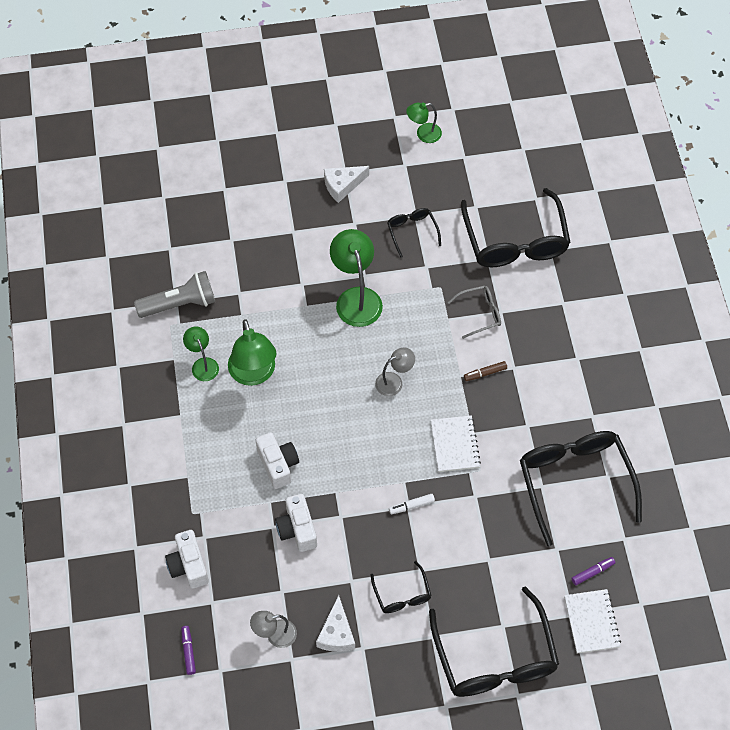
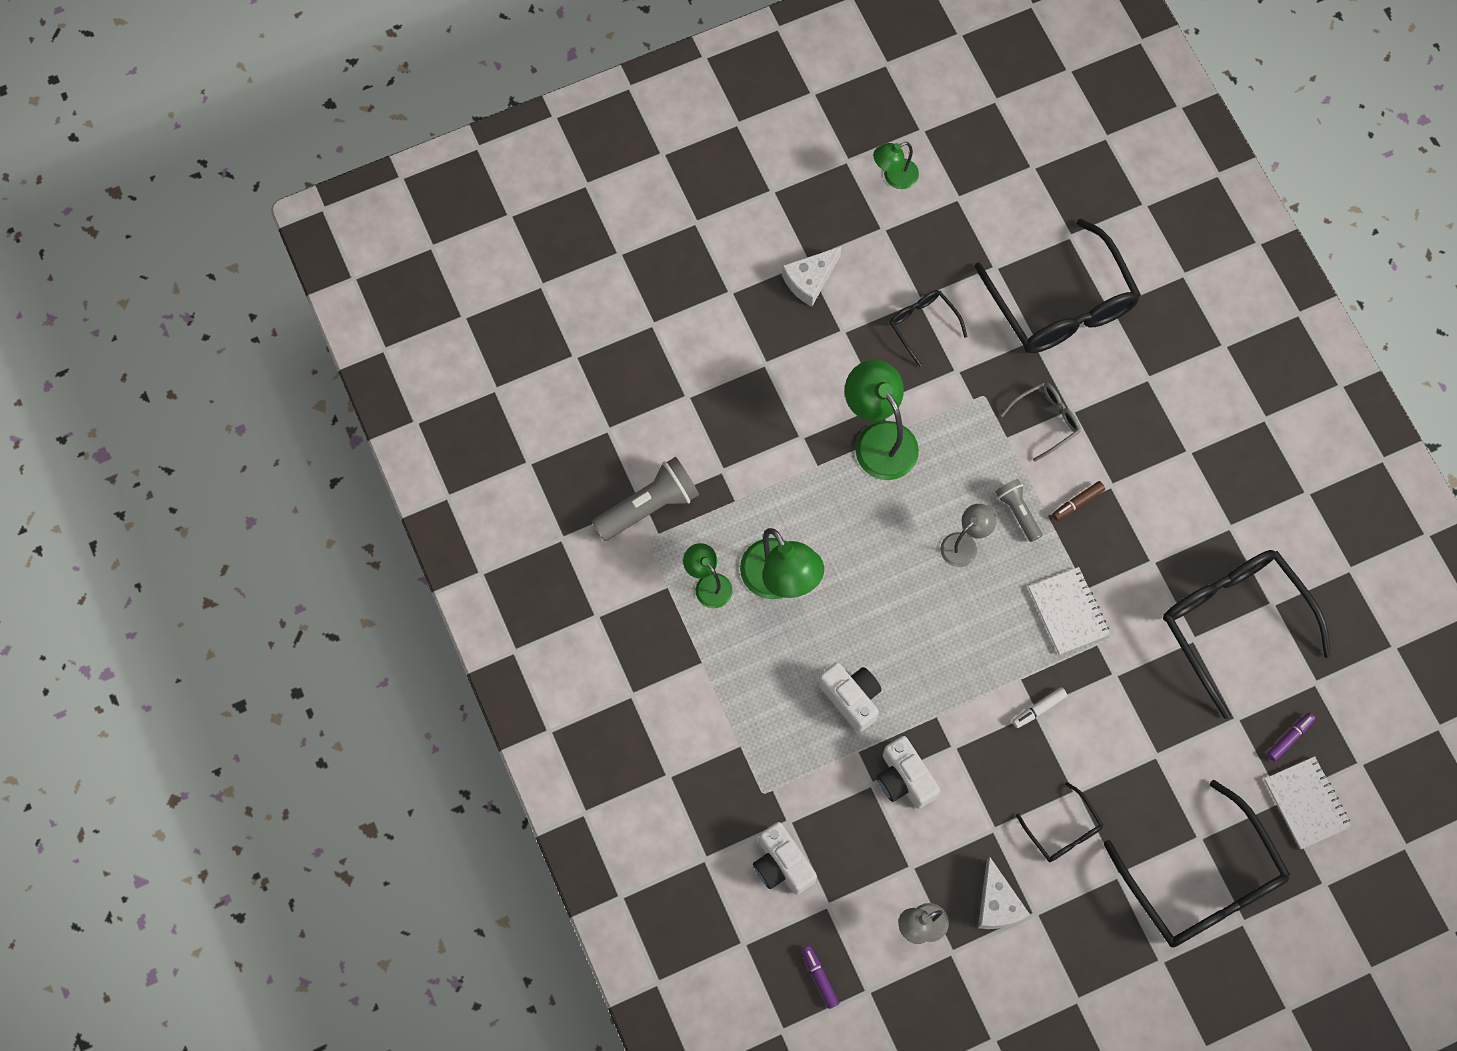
camera: 15 degrees left, 10 degrees up
(440, 369) = (1018, 512): none -> grey flashlight

